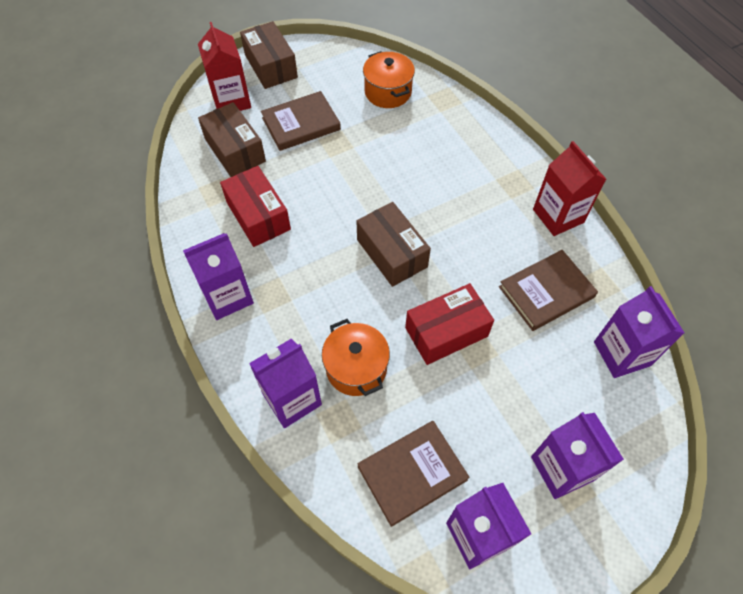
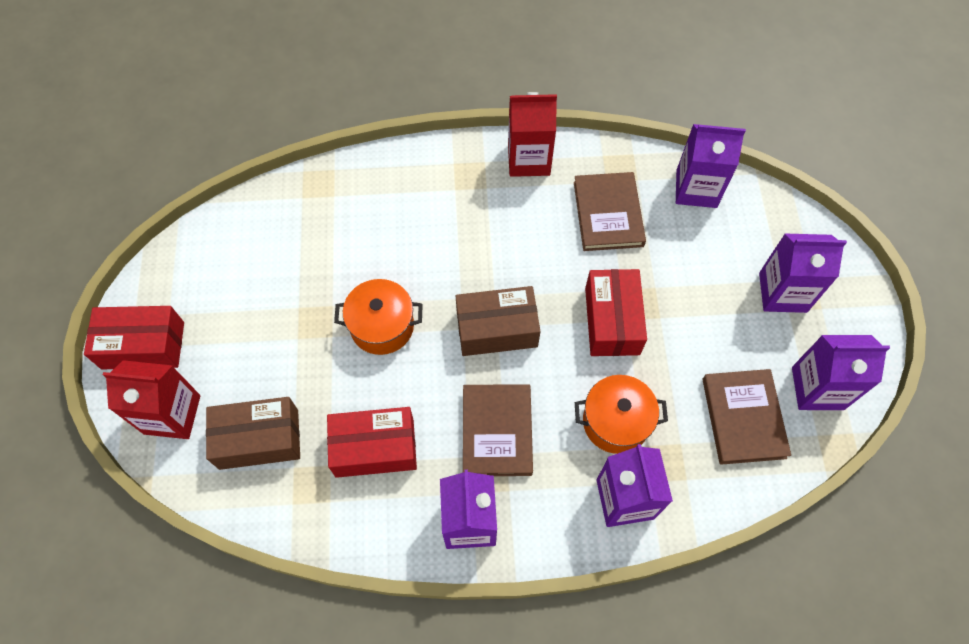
camera: 65 degrees left, 5 degrees up
(271, 66) = (143, 345): brown box -> red box
(301, 124) = (262, 347): brown book -> brown book (497, 431)
(388, 92) = (272, 234): orange pot -> orange pot (382, 326)

